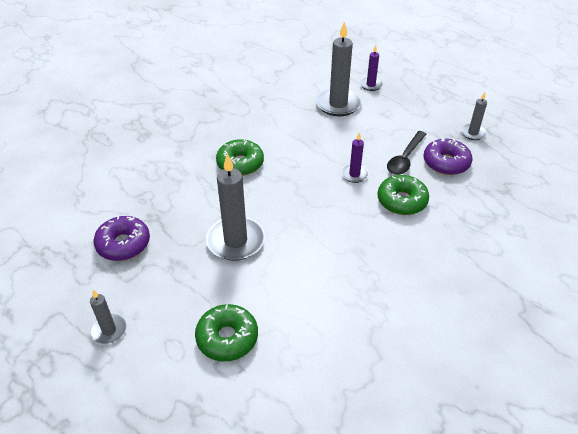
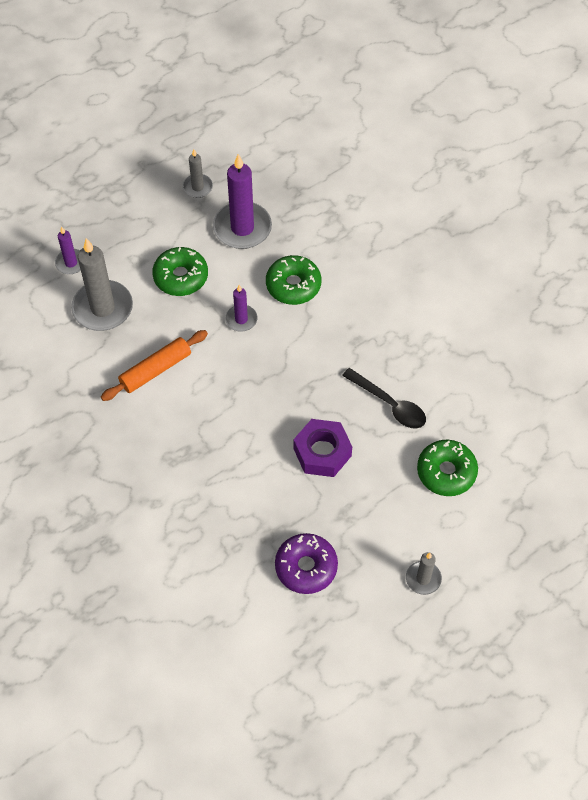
camera: 80 degrees left, 15 degrees up
(235, 241) = (322, 452): grey candle -> purple nut
(240, 163) = (194, 434): green donut -> green donut (181, 277)
(292, 136) = (156, 370): none -> orange rolling pin
(405, 158) = (225, 264): black spoon -> black spoon (389, 404)
(446, 163) = (242, 228): purple donut -> purple candle

